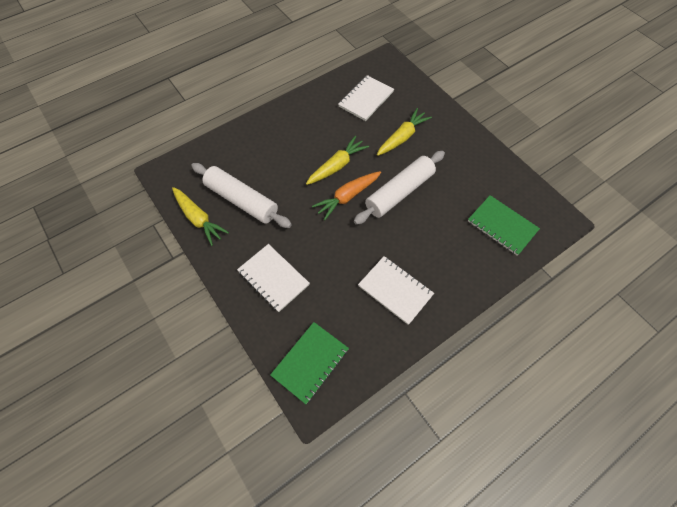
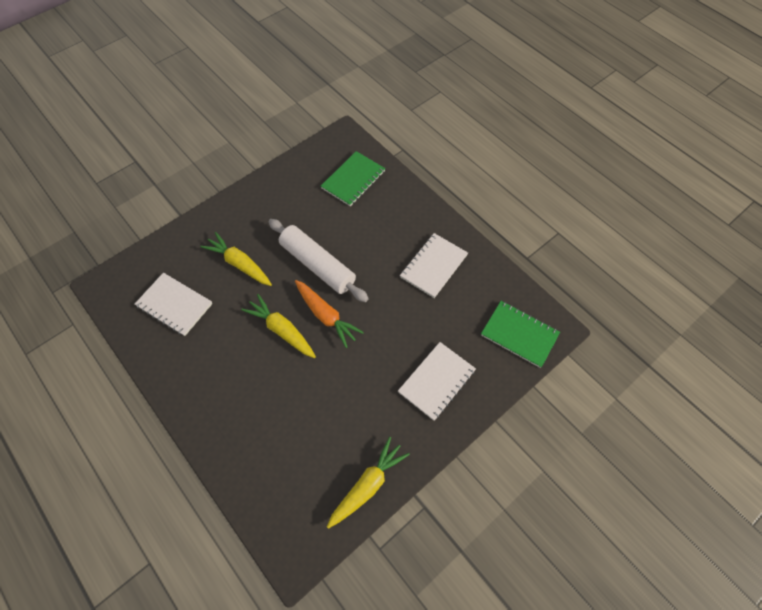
camera: 95 degrees left, 0 degrees up
(241, 200) = (337, 435): white rolling pin -> none

